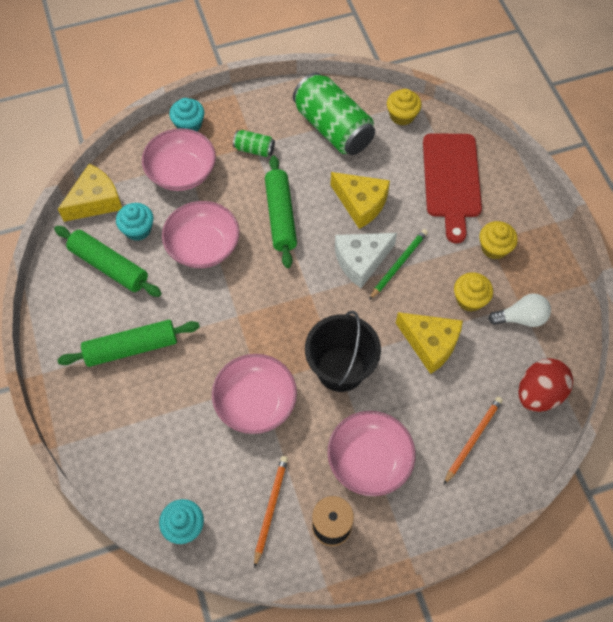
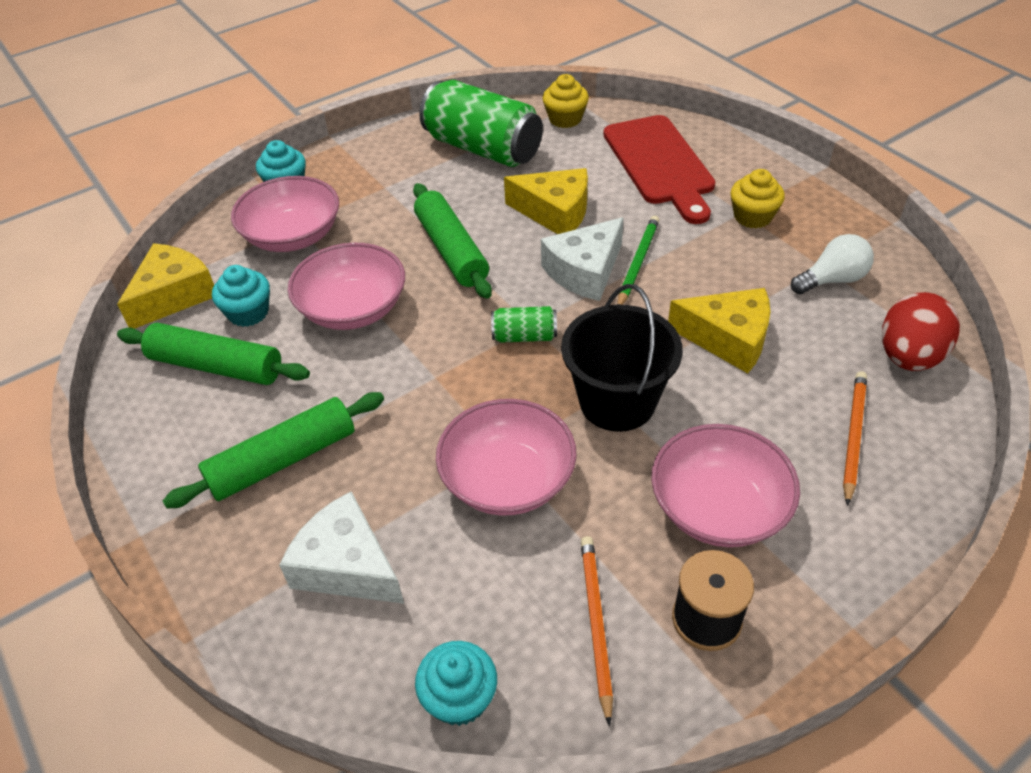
camera: 15 degrees left, 15 degrees down
(148, 429) = (346, 565): none -> white cheese
(254, 149) = (386, 191): green can -> green can (524, 336)
(470, 299) = (753, 277): yellow cupcake -> none

